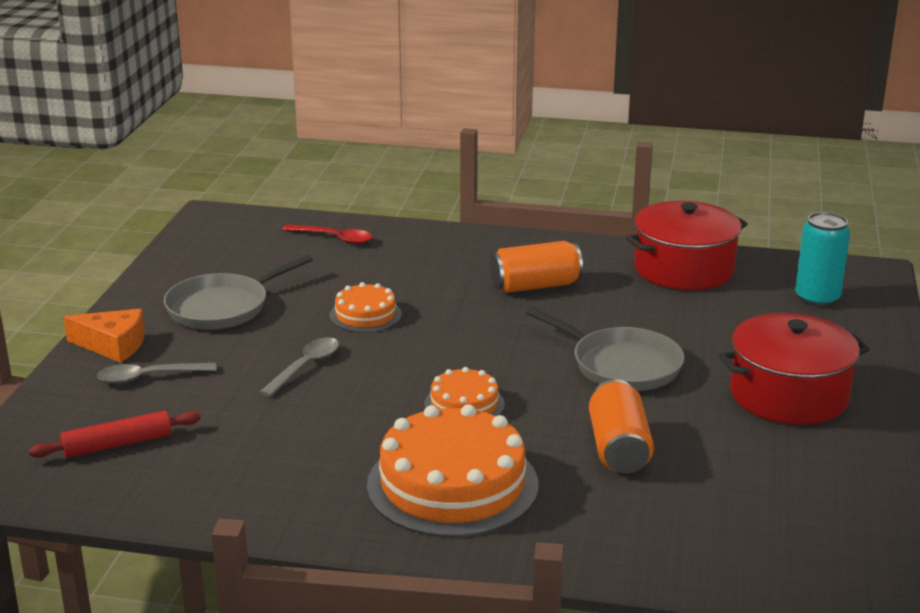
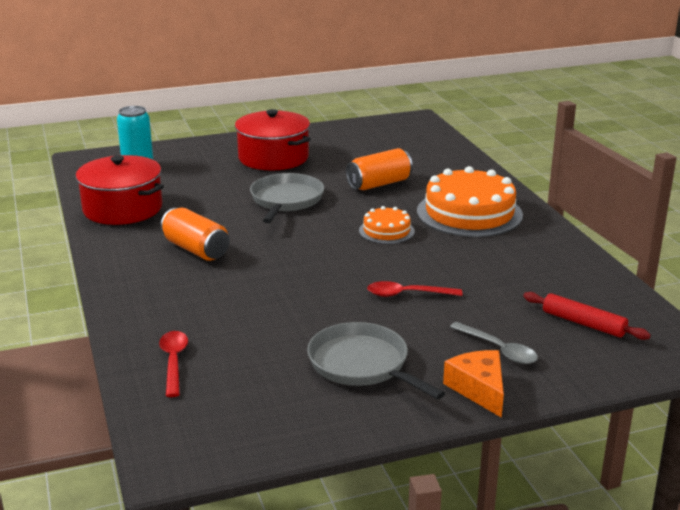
camera: 120 degrees left, 0 degrees up
(222, 307) = (362, 364): grey pan -> grey pan turned 150 degrees counterclockwise
(305, 367) = (407, 294): grey spoon -> red spoon
(365, 315) = (307, 298): orange cake -> none

